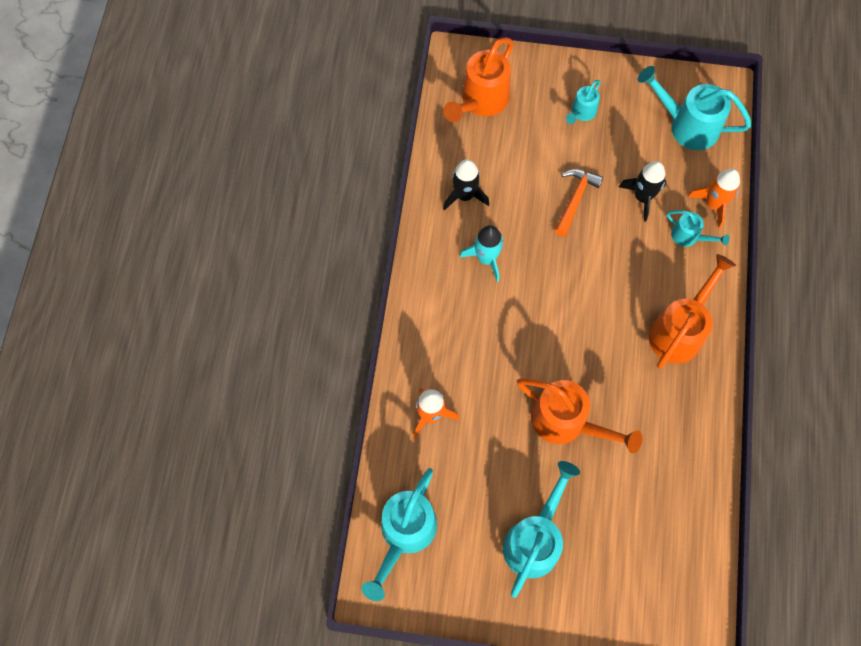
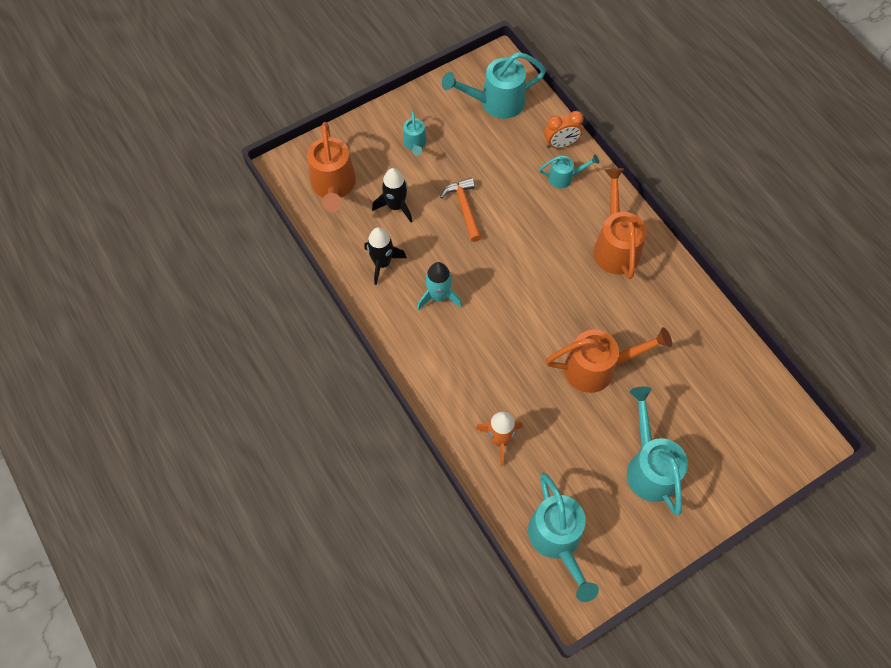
camera: 40 degrees left, 5 degrees down
(642, 197) = (509, 173): black rocket -> black rocket (396, 206)
(713, 204) = (561, 144): orange rocket -> orange clock

